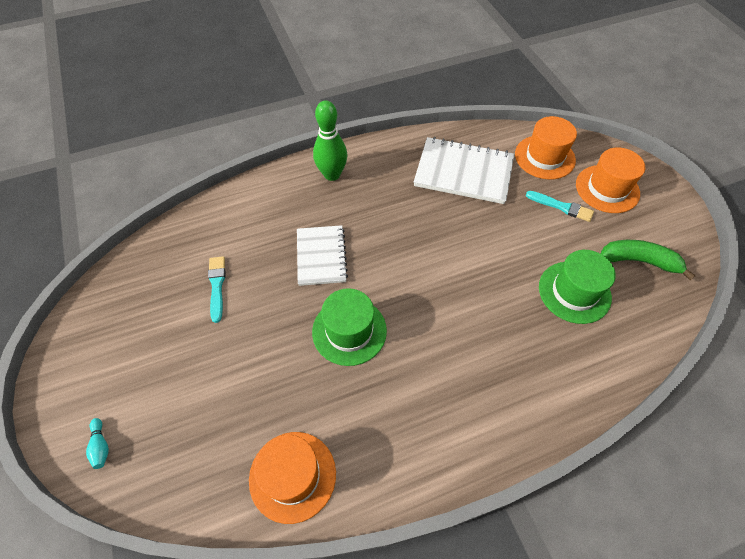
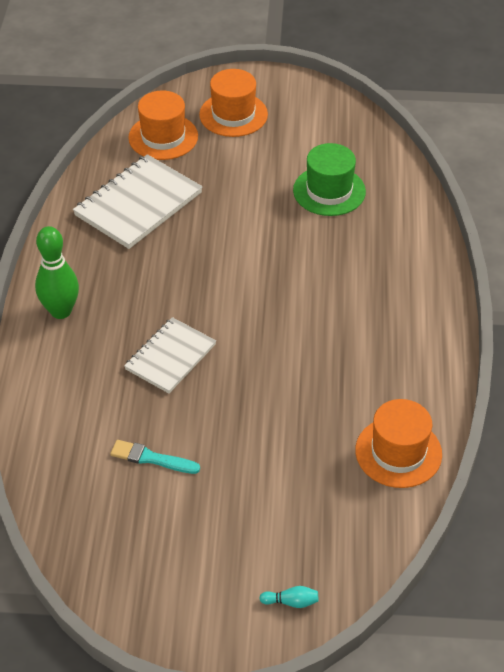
camera: 65 degrees left, 10 degrees down
(321, 256) = (170, 357): white notebook -> white notebook turned 75 degrees counterclockwise
(349, 331) = (275, 364): green hat -> none
(561, 207) = (232, 154): turquoise brush -> none
(639, 261) = (324, 135): green banana -> none

